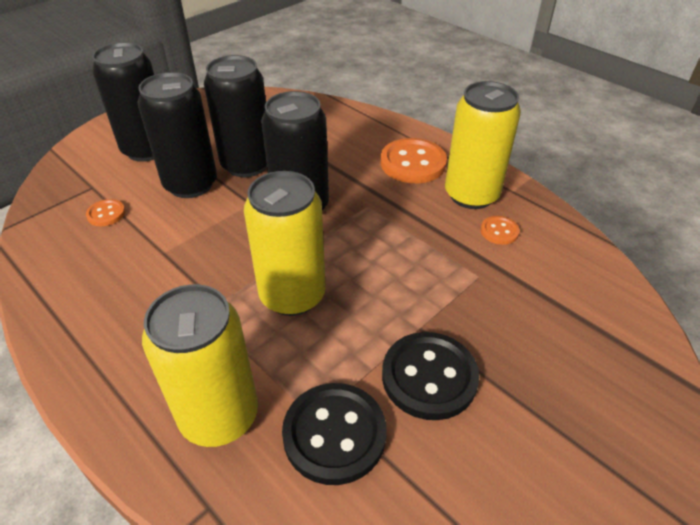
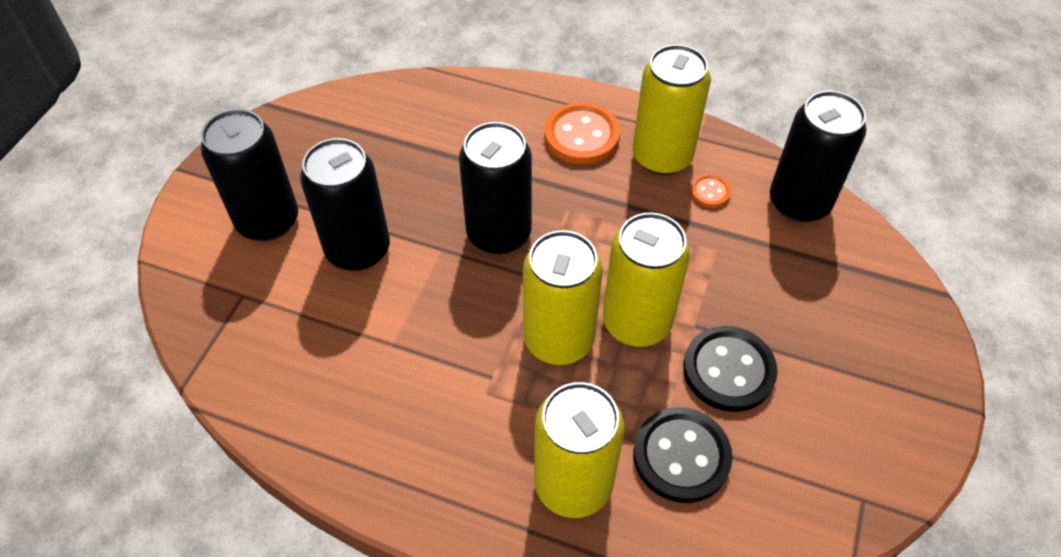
camera: 25 degrees left, 10 degrees up
(106, 214) = (290, 323): orange button -> none
(247, 165) = (403, 201): black can -> black can (799, 203)
(368, 306) = (636, 322): none -> yellow can

